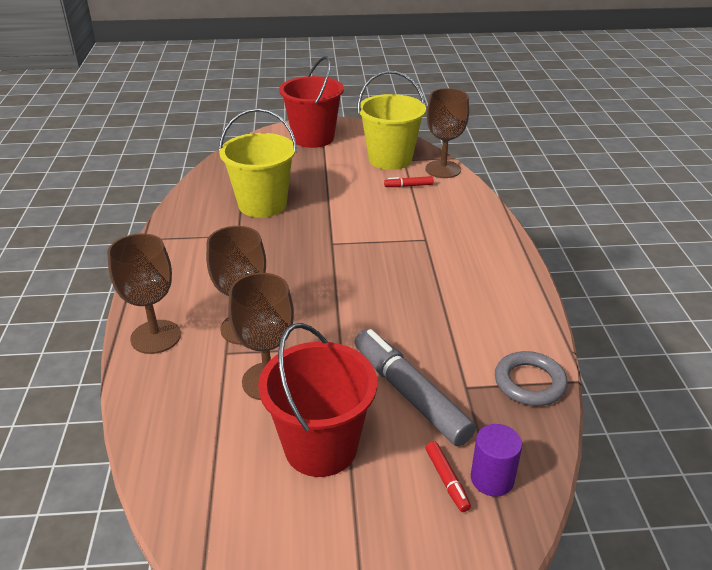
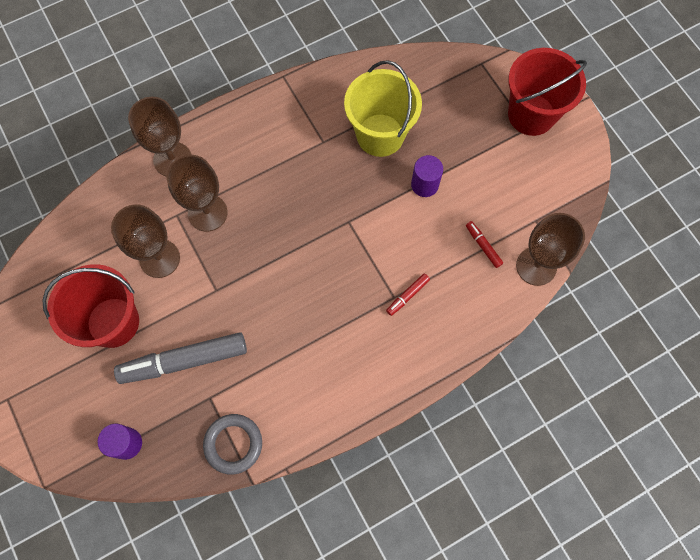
camera: 65 degrees right, 35 degrees up
(330, 196) = (424, 184): none -> purple cylinder
(390, 159) = (528, 207): yellow bucket -> none
(410, 395) = (185, 361): grey marker -> grey marker turned 135 degrees counterclockwise
(447, 480) = (115, 414): red marker -> red marker (407, 295)

